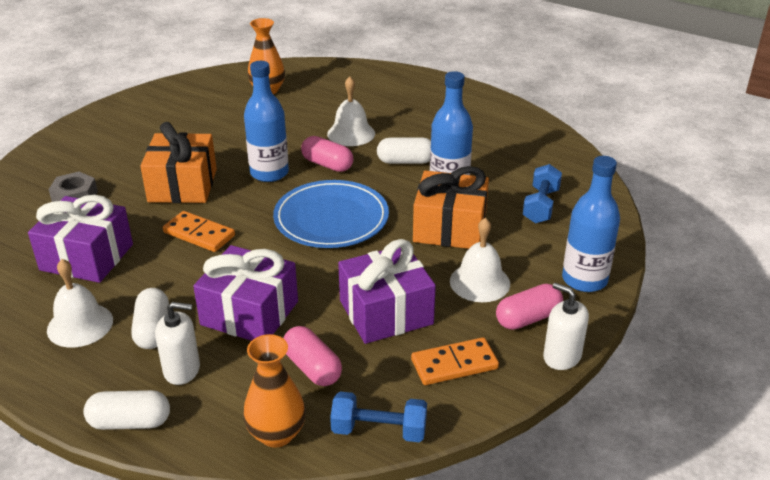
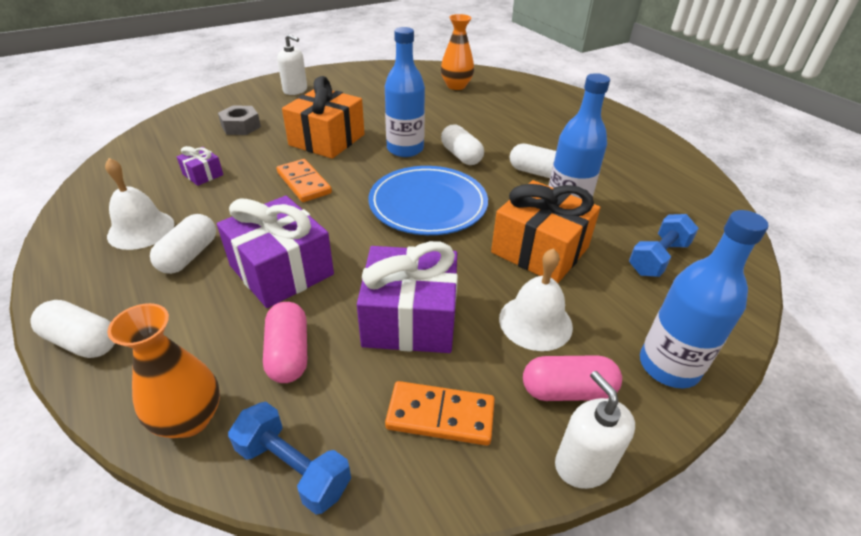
camera: 25 degrees right, 5 degrees up
(87, 257) = (203, 174): purple gift -> purple gift, size x0.47
(182, 370) = (175, 305): white soap dispenser -> white soap dispenser (295, 90)
(327, 164) = (461, 156): pink capsule -> white capsule
(351, 133) = (502, 135): white bell -> none

